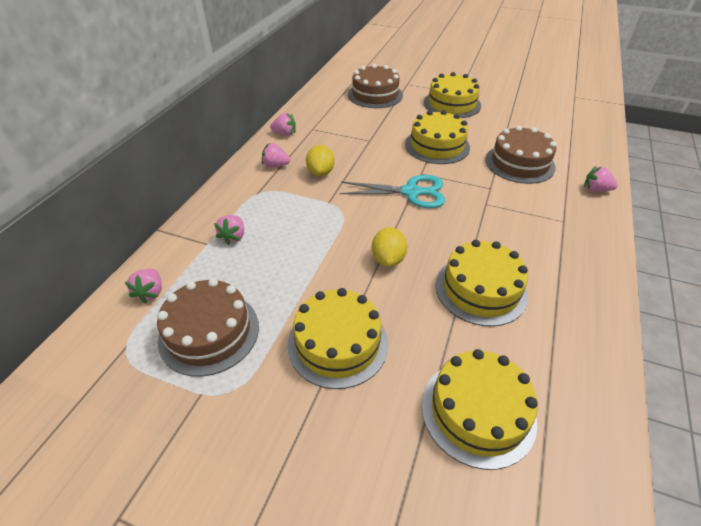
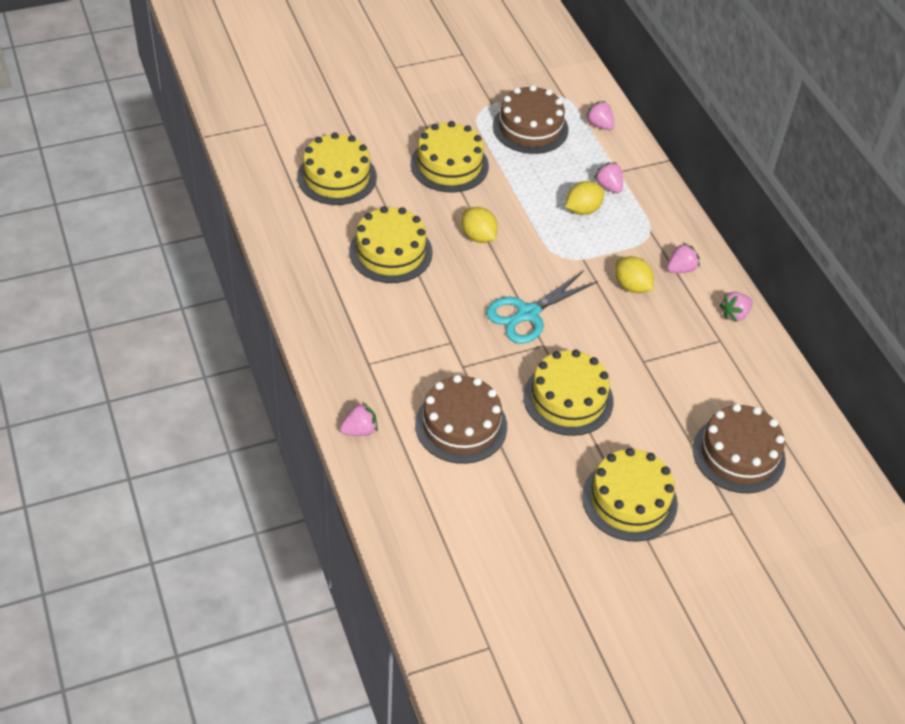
camera: 135 degrees right, 5 degrees up
(279, 232) = (582, 209): none -> yellow lemon

